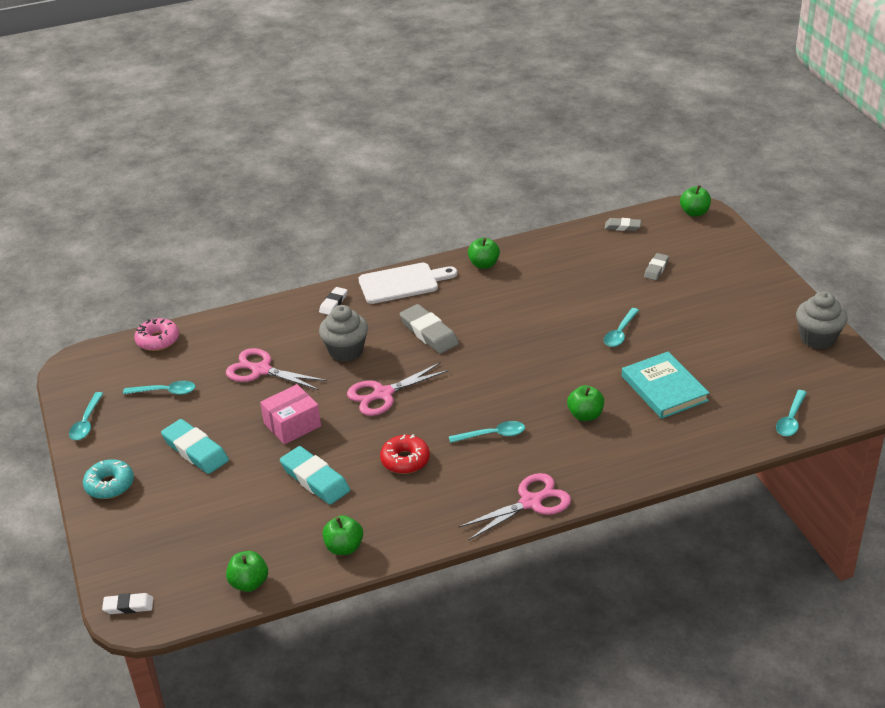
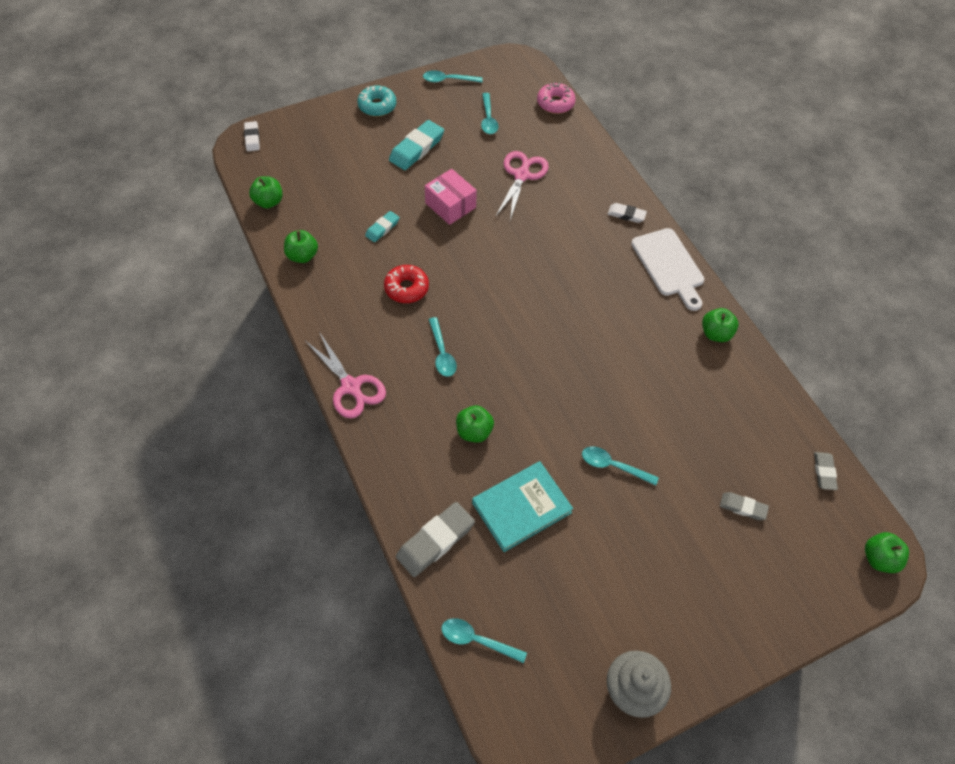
camera: 80 degrees right, 20 degrees up
(315, 479) = (382, 228): turquoise eraser -> turquoise eraser, size x0.57
(346, 351) = (555, 231): grey cupcake -> none
(382, 394) = (495, 264): pink scissors -> none
(429, 333) = (590, 293): grey eraser -> grey eraser (435, 541)

